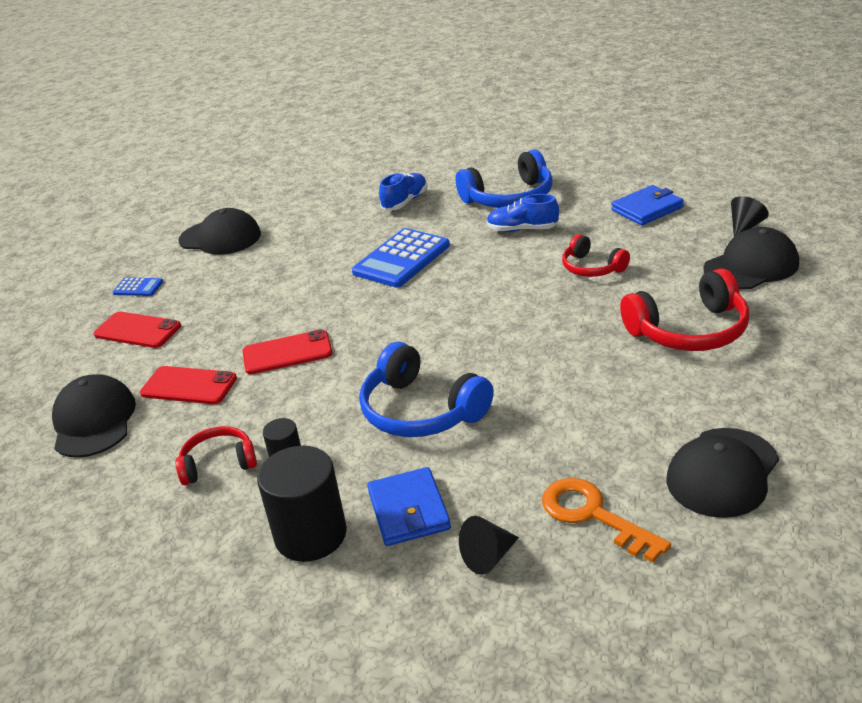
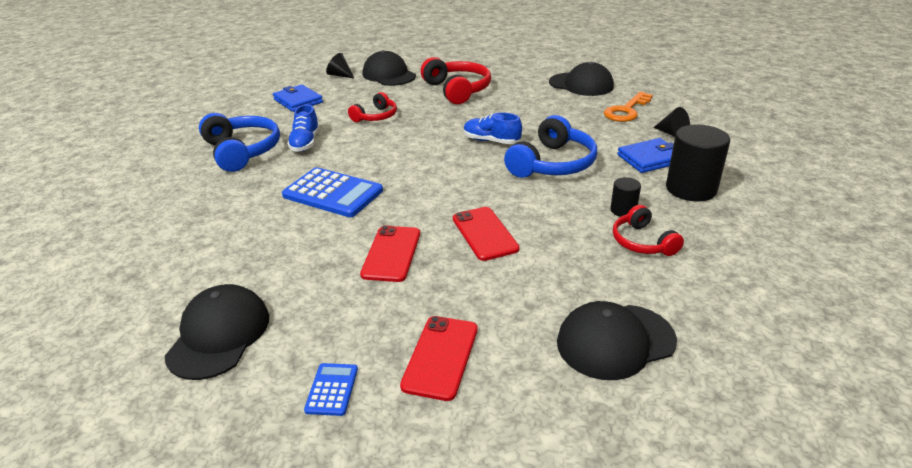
camera: 100 degrees left, 0 degrees up
(189, 386) = (543, 284): red phone -> red phone (391, 253)
(405, 202) = (212, 203): blue shoe -> blue shoe (491, 141)

